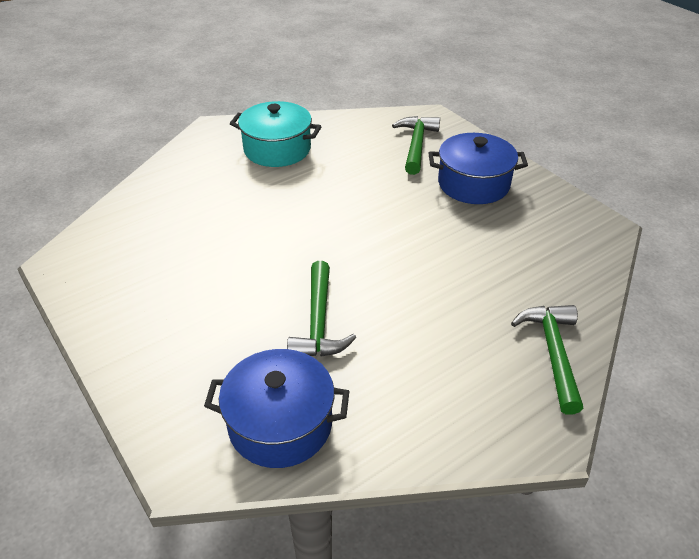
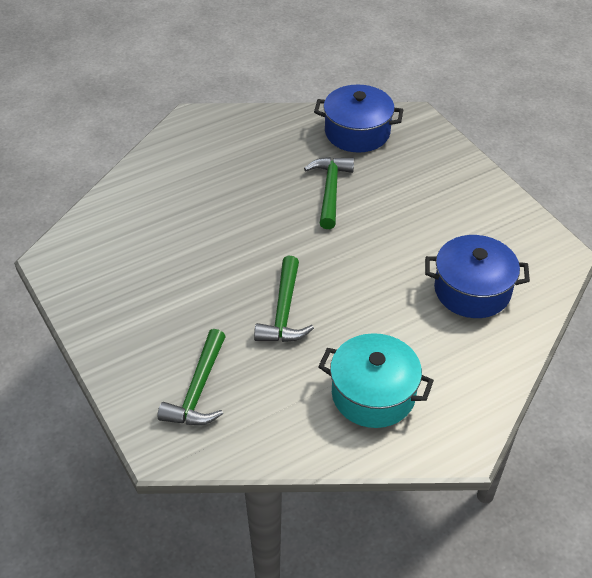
camera: 175 degrees left, 5 degrees up
(473, 184) = (154, 321): blue pot -> blue pot (472, 290)
(553, 353) = (163, 160): green hammer -> green hammer (284, 311)

